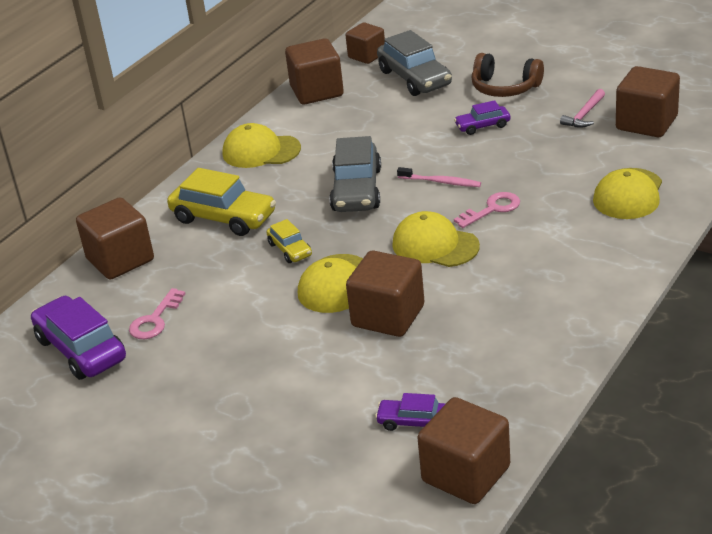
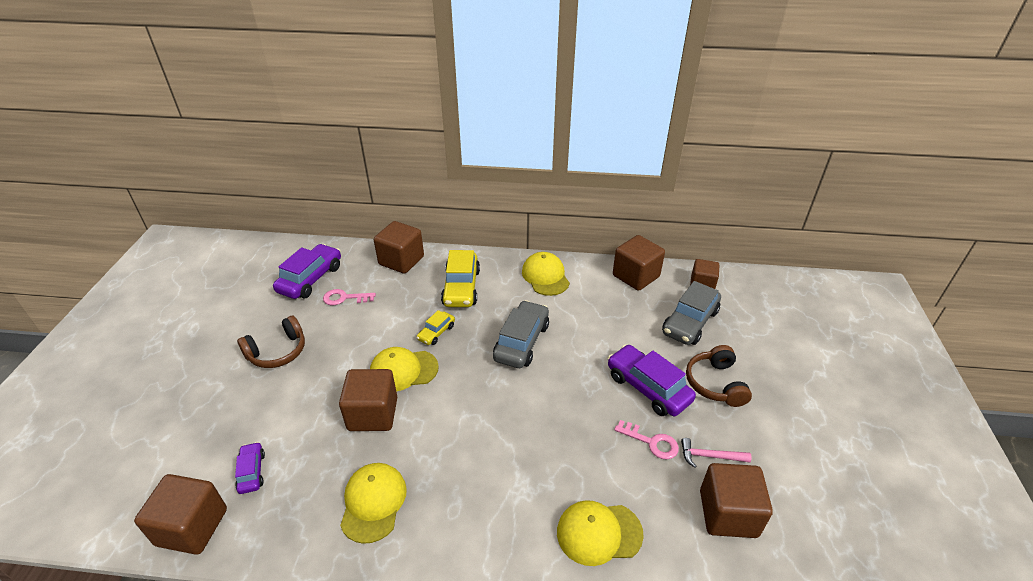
camera: 60 degrees right, 5 degrees up
(215, 391) = (277, 352): none -> brown headphones
(357, 190) = (521, 342): grey car -> grey car turned 135 degrees clockwise
(435, 245) = (468, 412): yellow cap -> yellow cap (373, 503)
(440, 182) = (554, 387): pink toothbrush -> none
(482, 126) = (648, 388): purple car -> purple car, size x1.88
(492, 209) = (531, 434): pink key -> pink key (651, 442)

